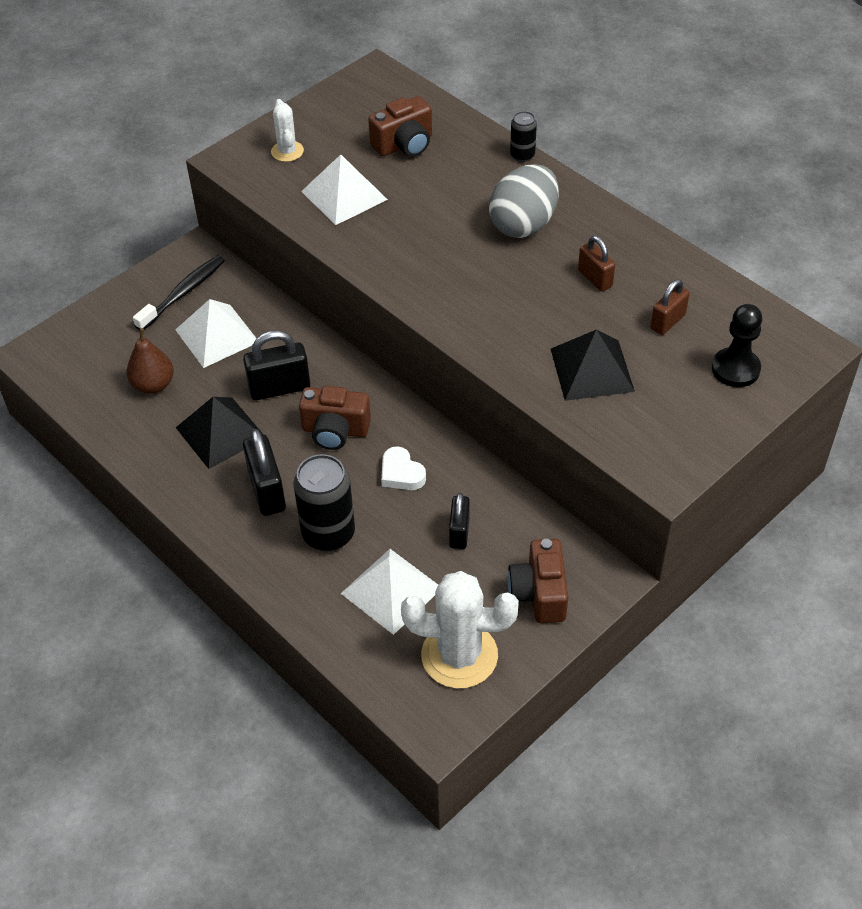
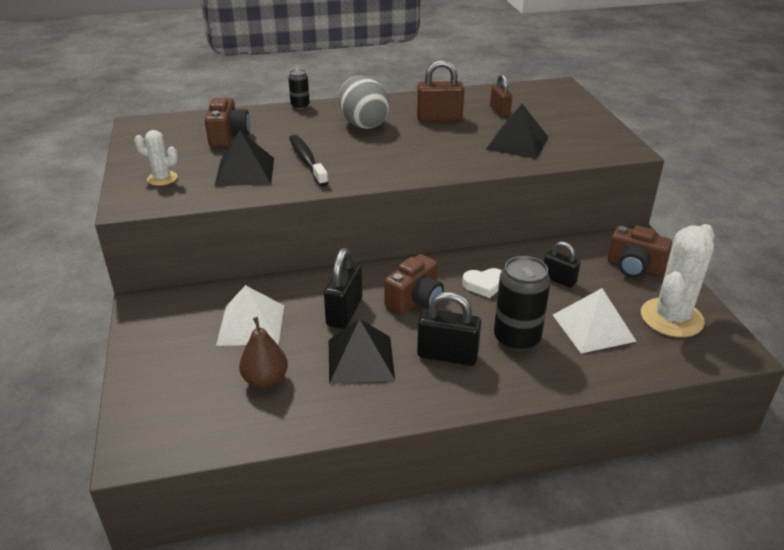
camera: 60 degrees left, 15 degrees down
(183, 293) = (180, 326): black toothbrush -> black toothbrush (307, 160)
(344, 195) = (245, 171): white pyramid -> black pyramid
(595, 278) = (439, 119): brown padlock -> brown padlock, size x1.54
(735, 369) = (556, 107): black pawn -> none

